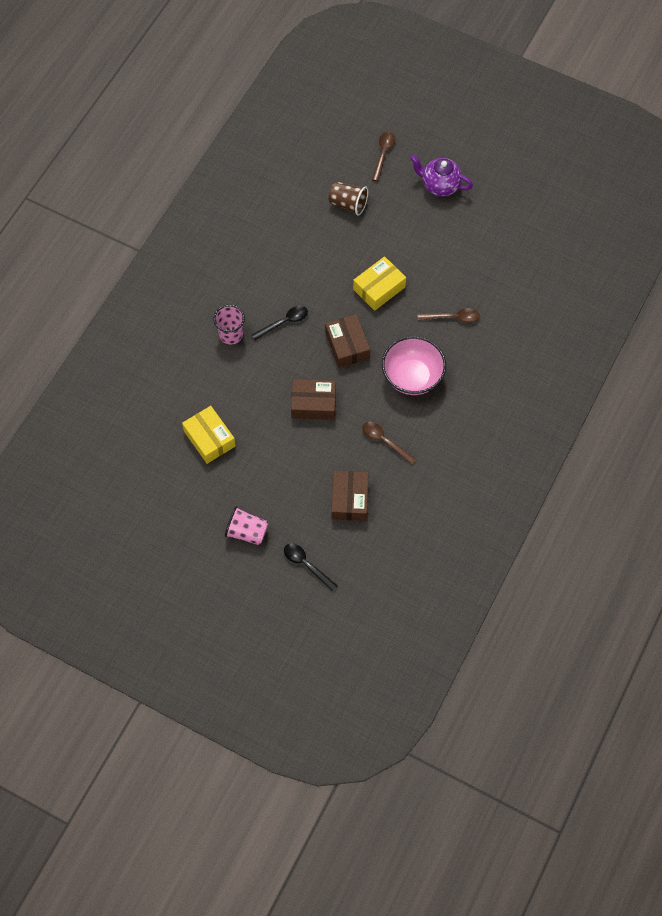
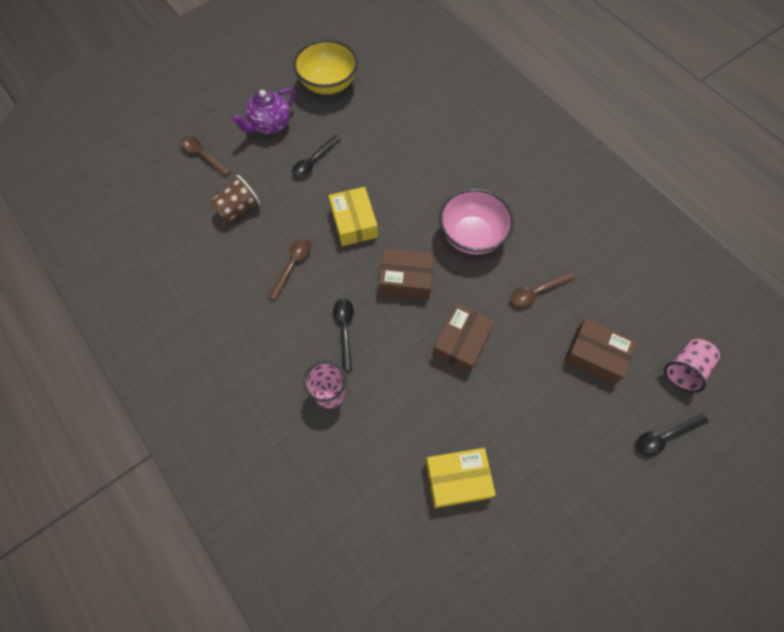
camera: 65 degrees left, 0 degrees up
(246, 532) = (601, 488): pink cup -> pink cup (685, 370)
(421, 233) = (313, 161): none -> black spoon
(453, 317) = (422, 175): brown spoon -> brown spoon (292, 265)
(510, 207) = (328, 84): none -> yellow bowl

